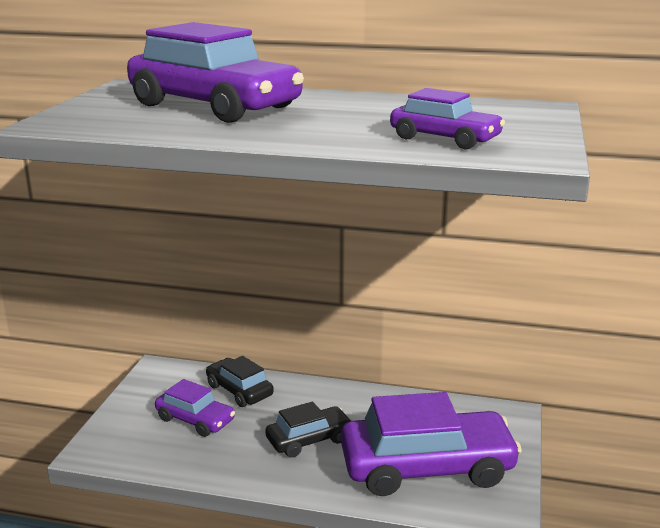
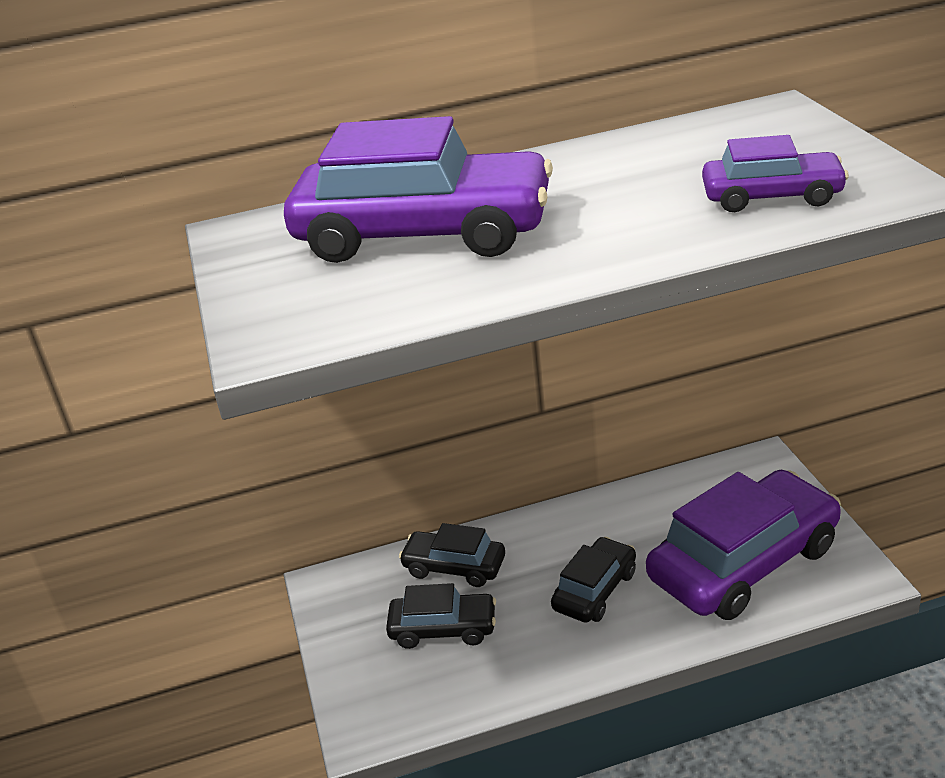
camera: 25 degrees left, 10 degrees up
(195, 420) = (443, 628): purple car -> black car

